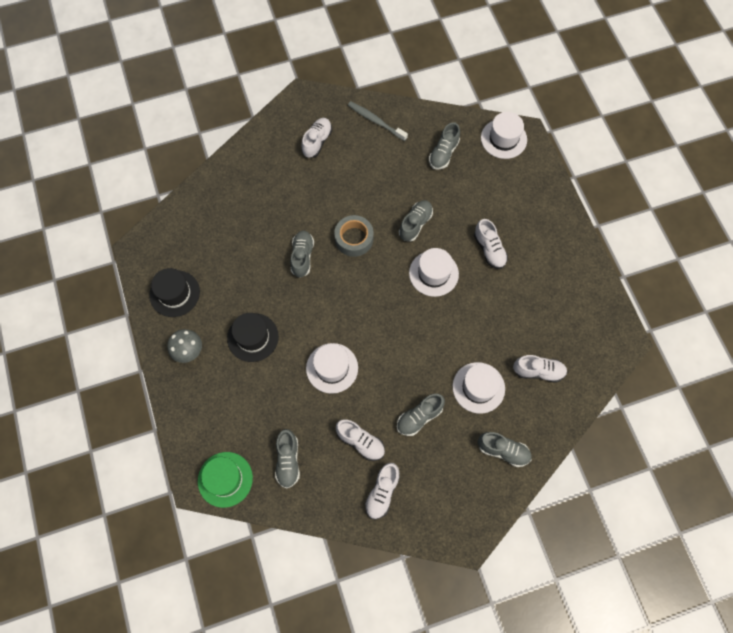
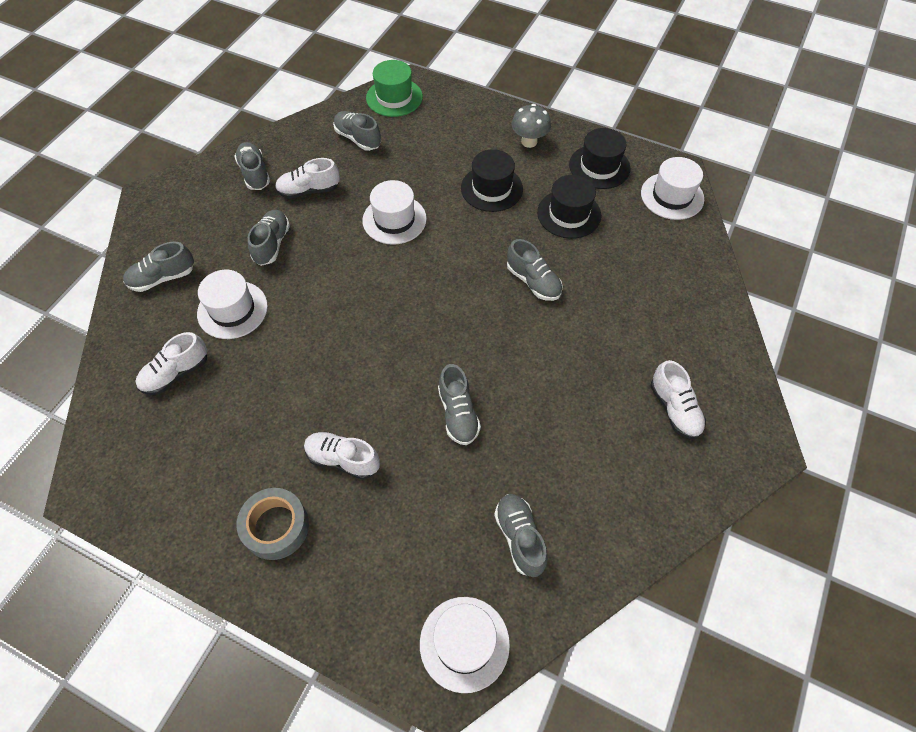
camera: 135 degrees right, 10 degrees down
(233, 279) = (569, 214): none -> black hat
(354, 239) = (505, 340): grey tape -> grey tape (276, 527)
(375, 121) = (648, 501): grey toothbrush -> none
(382, 493) = (255, 173): white shoe -> grey shoe
(433, 273) = (382, 378): white hat -> white hat (672, 196)

